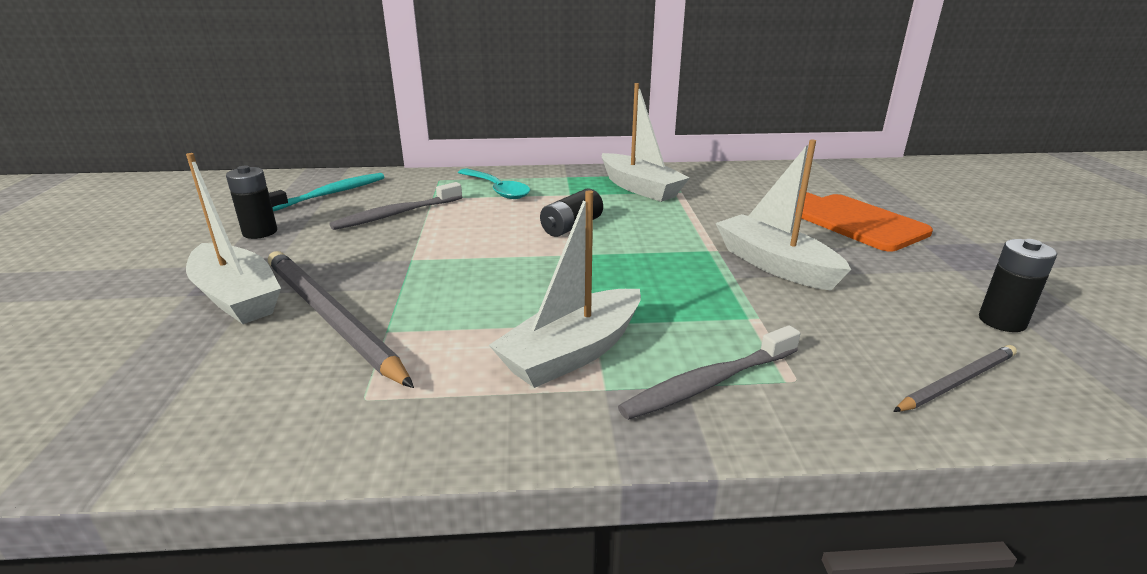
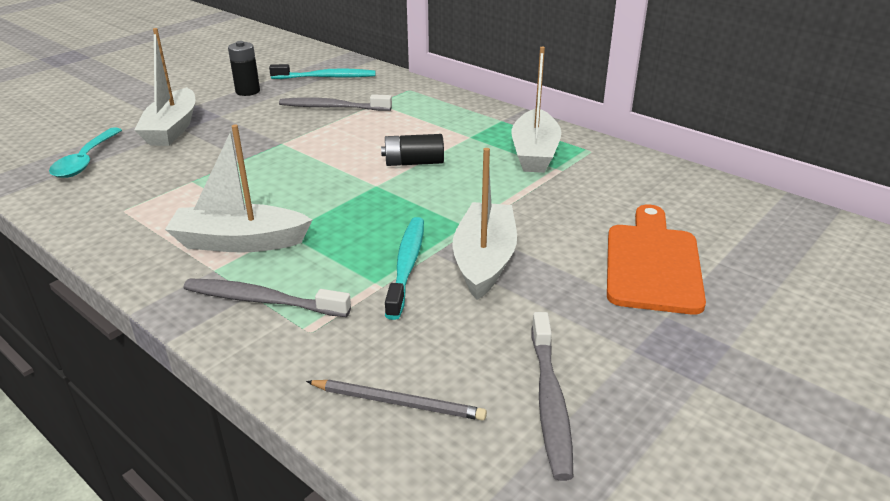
camera: 45 degrees right, 5 degrees up
(330, 317) = (185, 160): grey pencil -> none
(497, 190) = (428, 113): turquoise spoon -> turquoise spoon (86, 161)
(739, 294) = (406, 265): none -> turquoise toothbrush
(1002, 321) = (550, 401): black battery -> grey toothbrush

